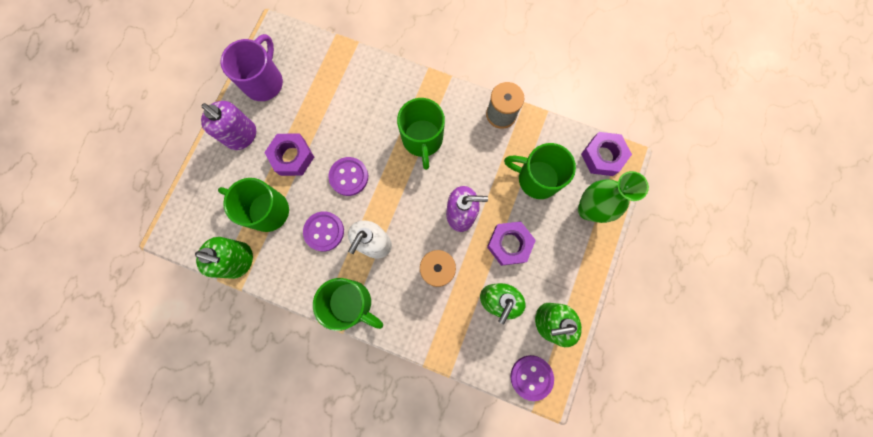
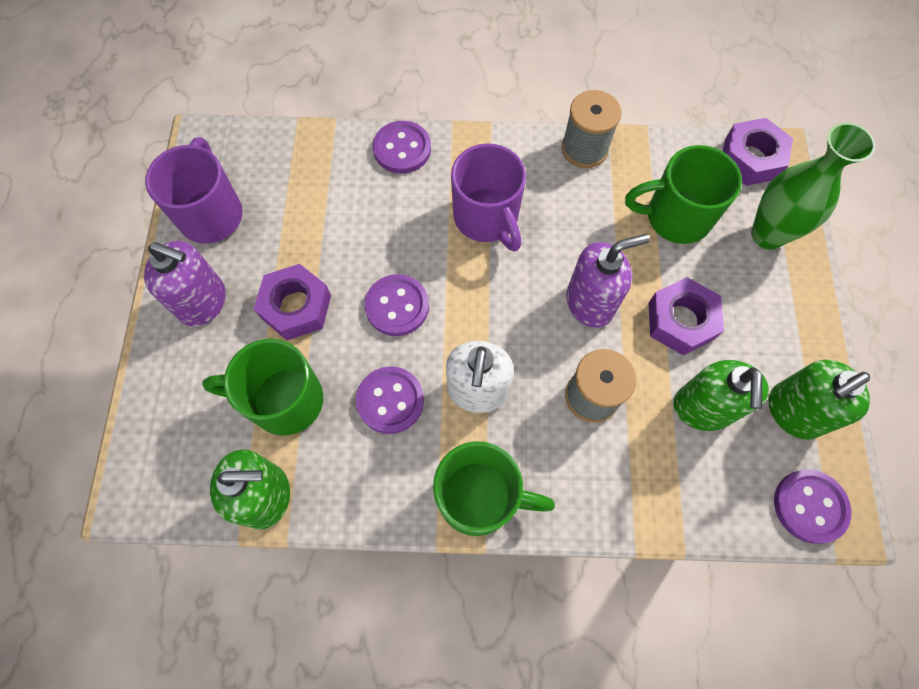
camera: 20 degrees left, 10 degrees down
(390, 77) = (402, 149): none -> purple button
(422, 140) = (487, 218): green mug -> purple mug

